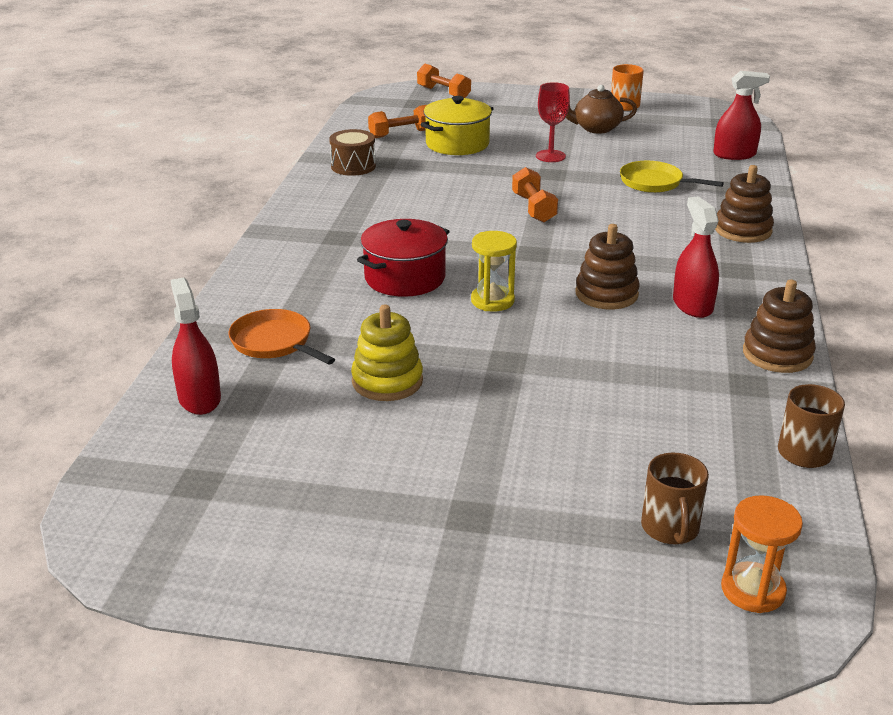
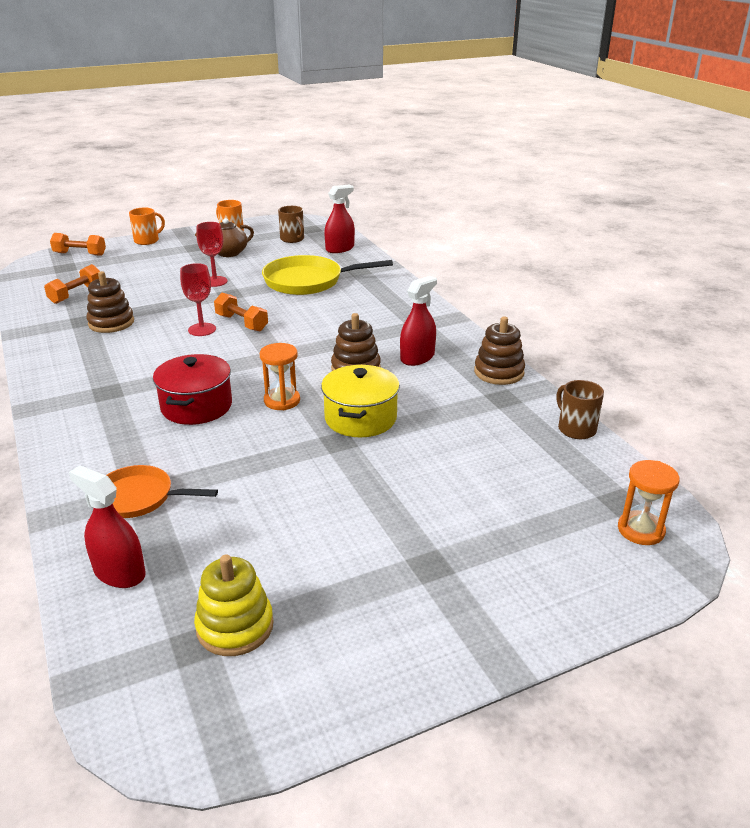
camera: 35 degrees left, 0 degrees up
(353, 166) = (60, 331): brown drum -> none
(387, 381) = (266, 491): yellow stacking toy -> yellow stacking toy (235, 626)
(457, 144) = (132, 290): yellow pot -> yellow pot (360, 418)
(486, 203) = (202, 329): none -> red goblet
(492, 301) = (282, 401): yellow hourglass -> orange hourglass
(524, 94) = (147, 240): none -> orange mug
(655, 183) = (308, 281): yellow pan -> yellow pan, size x1.62
(670, 528) = (558, 513): brown mug -> brown mug (292, 239)
(692, 305) = (417, 357): red spray bottle -> red spray bottle turned 90 degrees clockwise
(742, 230) = (396, 297): brown stacking toy -> brown stacking toy (111, 323)

